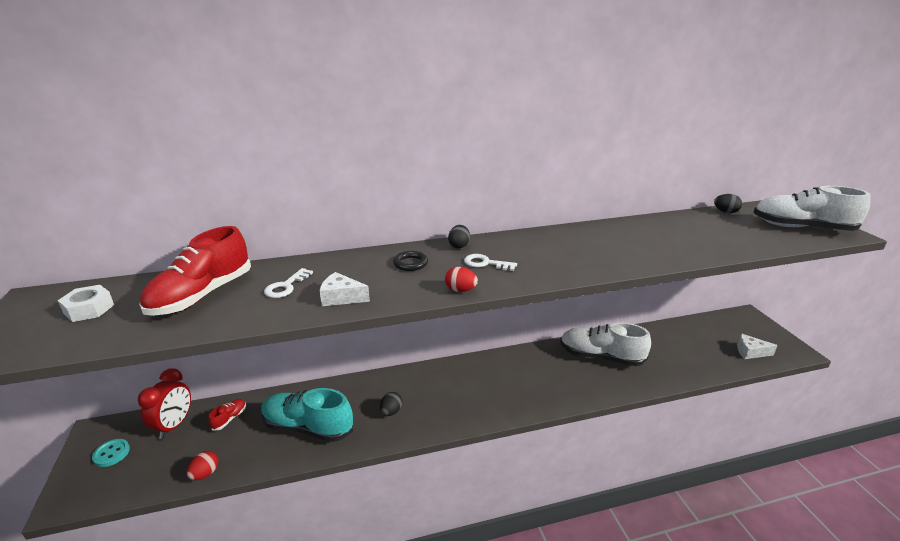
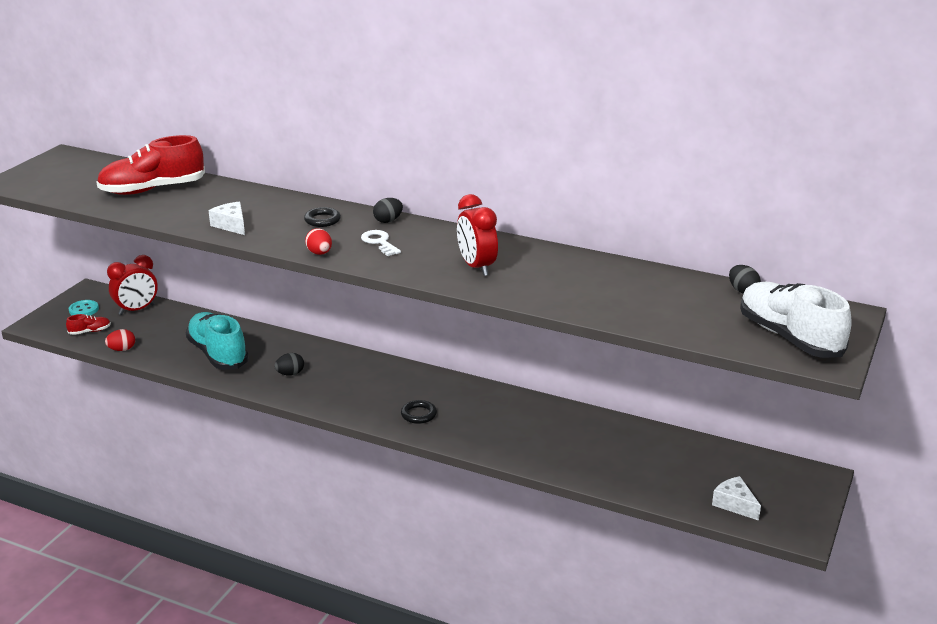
camera: 40 degrees right, 0 degrees up
(89, 309) = (83, 174): white nut -> none
(229, 418) = (175, 322): red shoe -> red shoe (90, 331)
(286, 286) = (210, 203): white key -> none
(523, 393) = (418, 414): none -> black ring
(581, 254) = (476, 267): none -> red clock
(601, 357) = (547, 426): white shoe -> none

